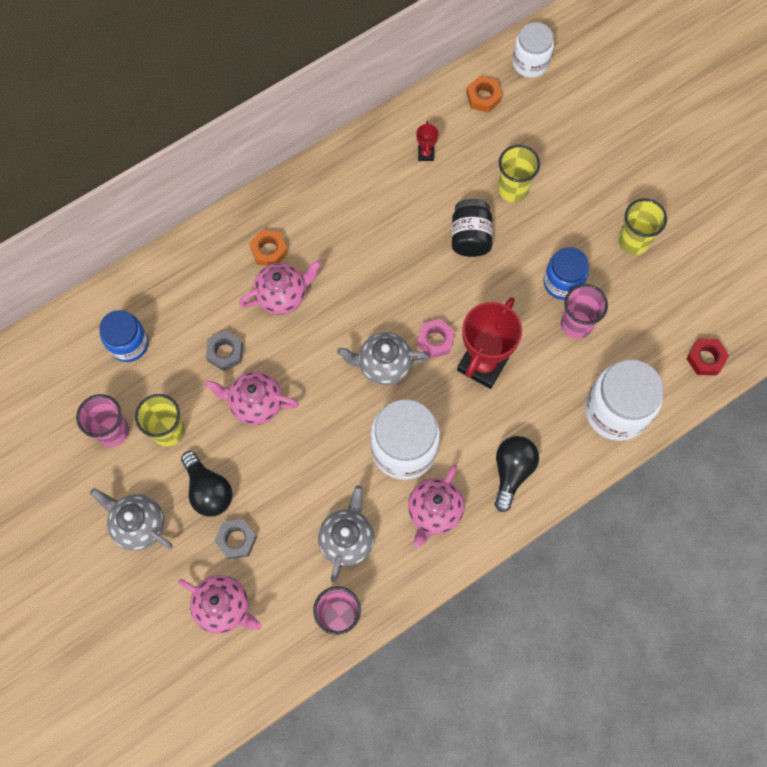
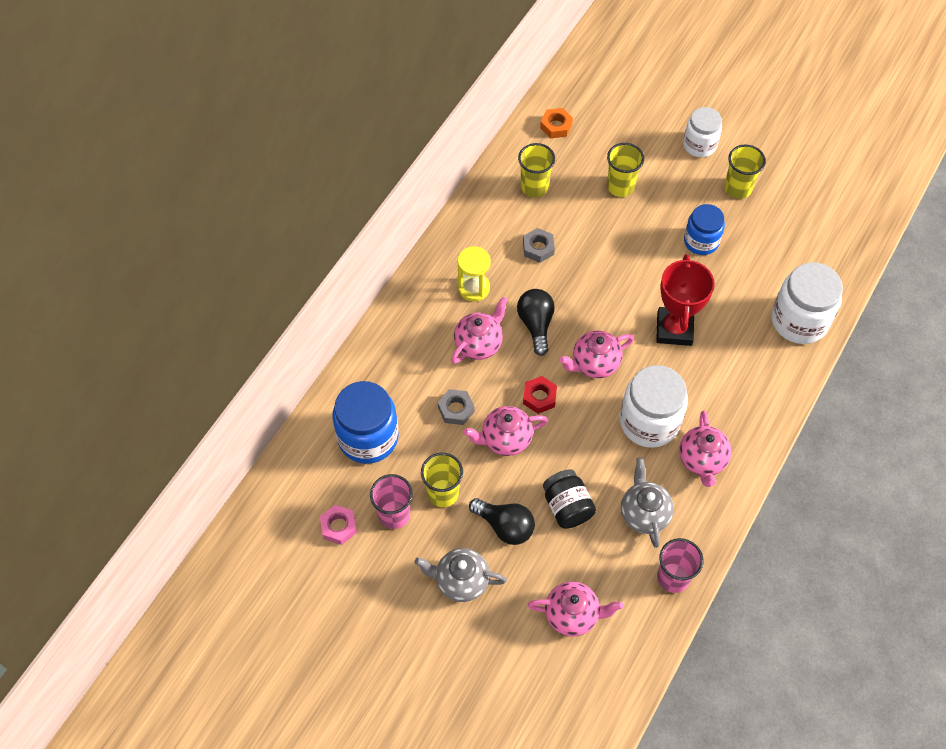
camera: 25 degrees left, 10 degrees down
(129, 344) = (368, 437): blue jar -> blue jar, size x1.57
(236, 540) = (552, 555): grey nut -> grey nut (538, 248)
(269, 250) = (447, 313): orange nut -> none
(308, 235) = (474, 288): none -> yellow hourglass
(383, 365) = (594, 363): grey teapot -> pink teapot
(426, 154) = (534, 187): red trophy -> yellow cup
(435, 340) = (625, 327): pink nut -> pink nut (339, 526)
(470, 237) = (607, 236): black jar -> black jar (567, 506)
(512, 472) = (746, 402): black light bulb -> black light bulb (536, 324)
(530, 63) = (578, 86): white jar -> white jar (699, 145)
(576, 324) = (730, 268): pink cup -> none
(705, 359) = (844, 253): red nut -> red nut (539, 397)

